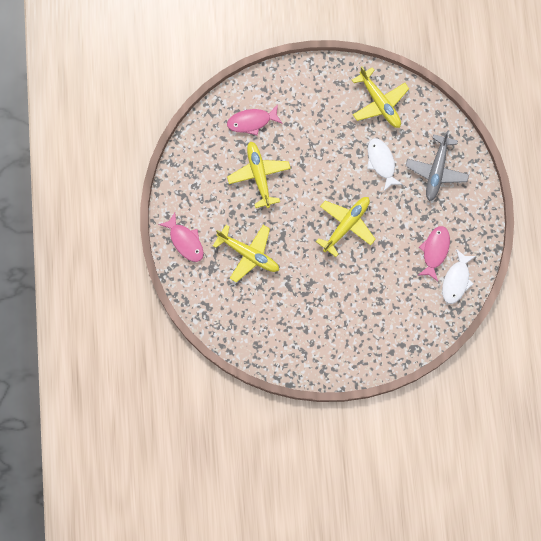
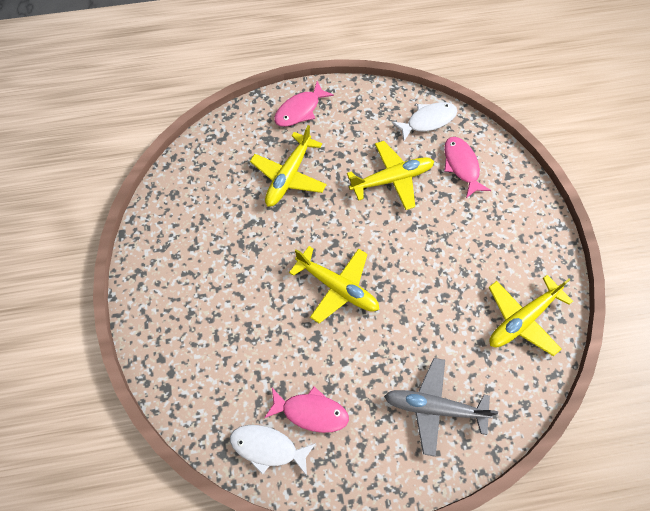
camera: 85 degrees right, 10 degrees down
(381, 162) = (434, 327): white fish -> white fish (428, 121)

